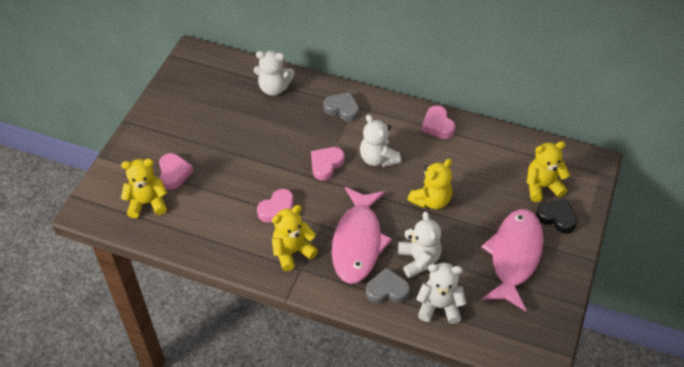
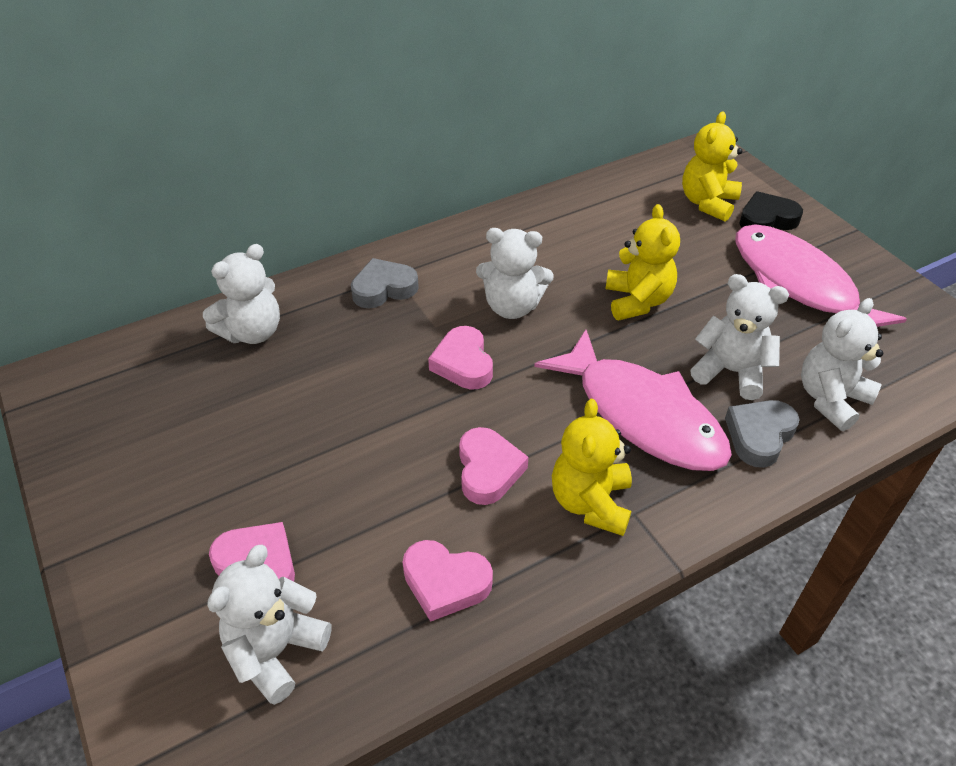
camera: 50 degrees left, 5 degrees down
(147, 203) = (276, 651): yellow teddy bear -> white teddy bear
(437, 125) = (518, 225): pink heart -> pink heart (445, 583)

